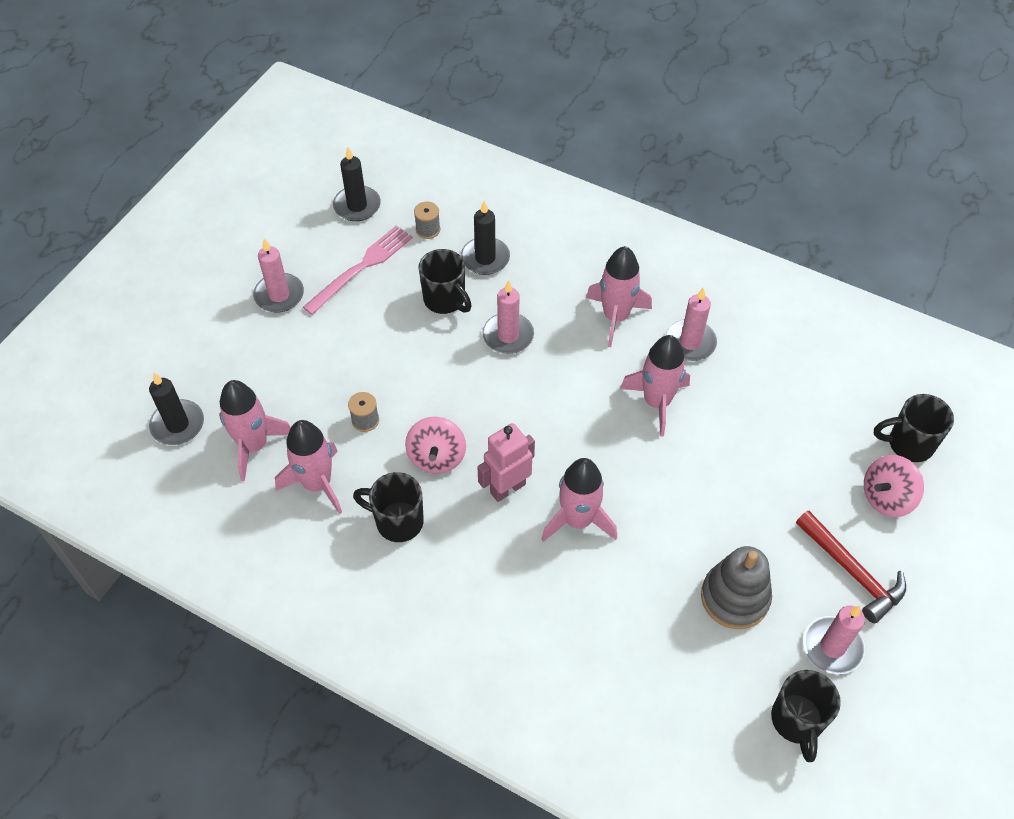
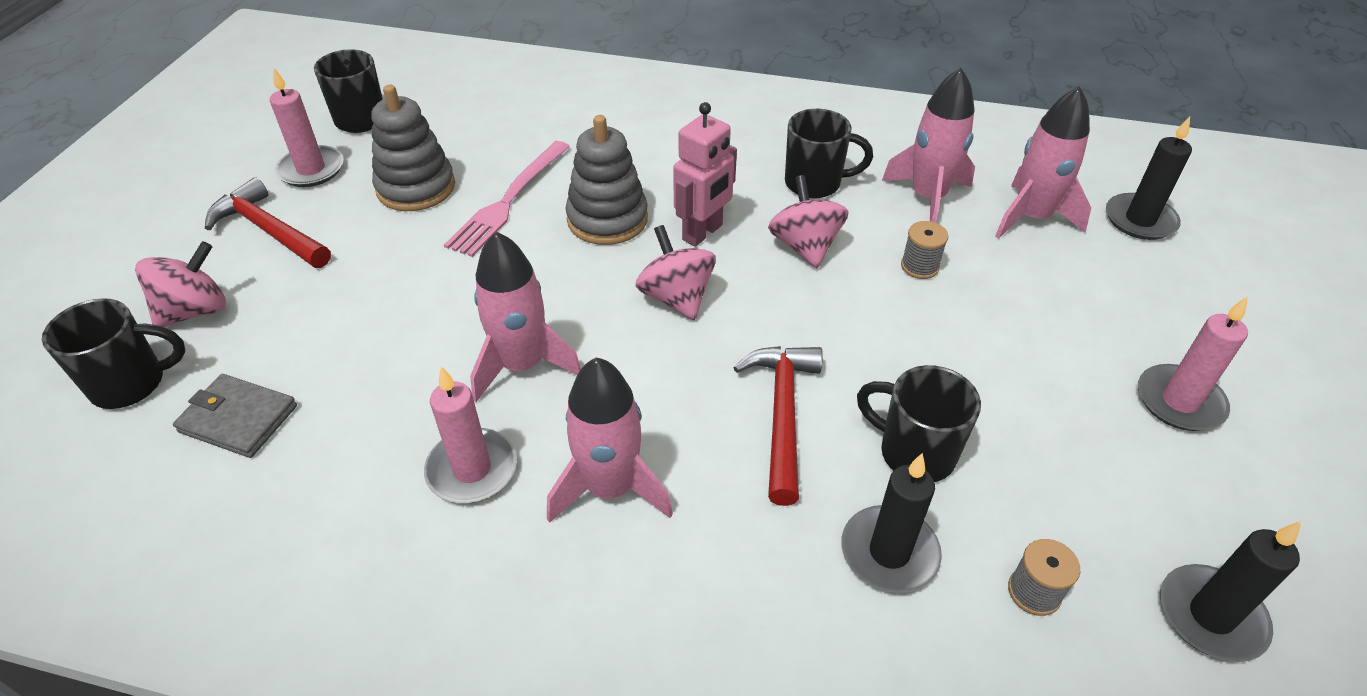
camera: 165 degrees right, 10 degrees down
(361, 268) = (1093, 479): pink fork -> pink fork (509, 200)
(508, 335) = (782, 416): pink candle -> red hammer
(545, 432) = (676, 298): none -> pink spinning top
(578, 520) = (607, 219): pink rocket -> grey stacking toy
(832, 403) = (238, 418): none -> grey wallet

